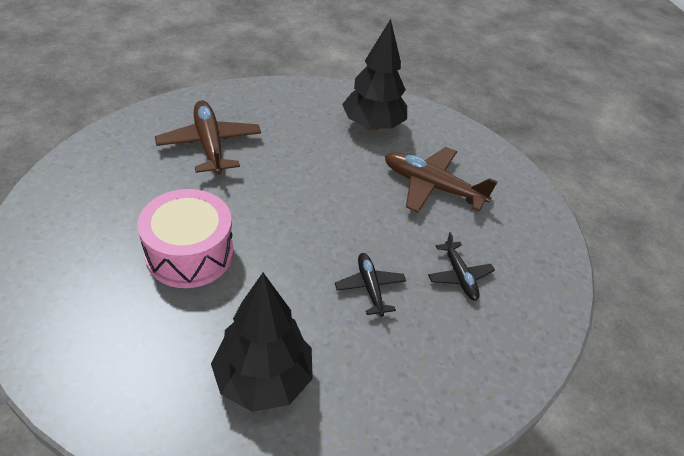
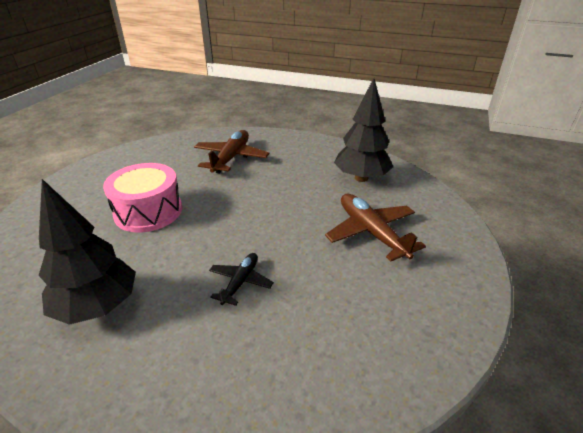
camera: 40 degrees right, 10 degrees down
(459, 276) = (327, 308): black plane -> none

